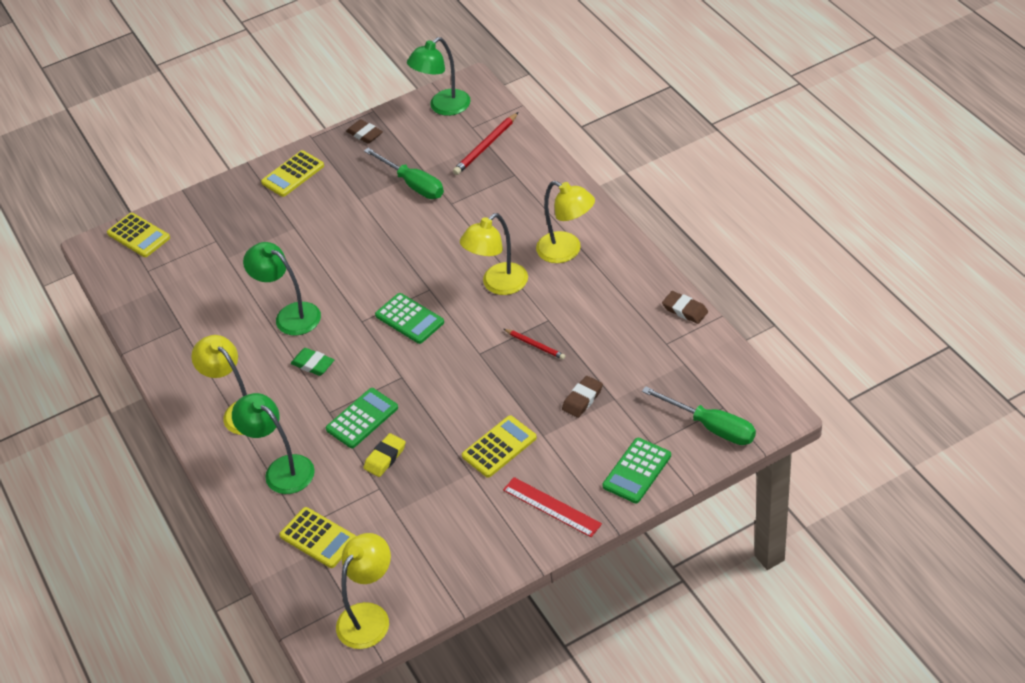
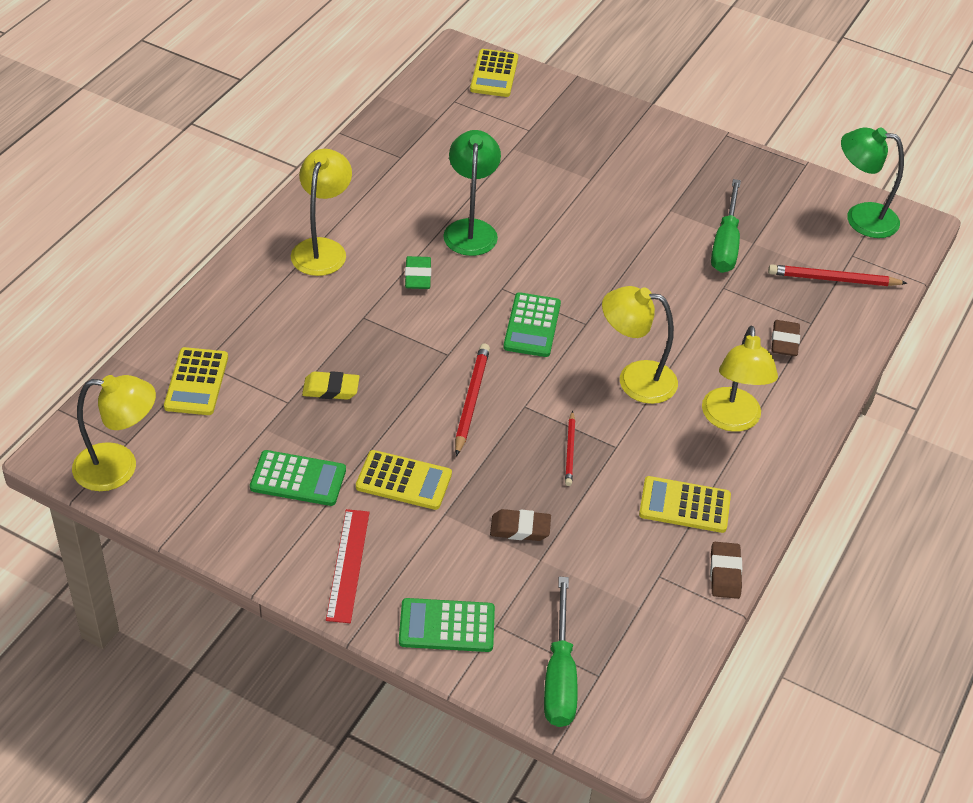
camera: 50 degrees right, 0 degrees up
(282, 469) = (267, 314): green lamp -> none
(293, 174) = (662, 144): yellow calculator -> yellow calculator (684, 505)
(362, 418) = (371, 347): green calculator -> green calculator (298, 479)
(364, 134) = (766, 173): brown eraser -> brown eraser (784, 341)
(453, 380) = (471, 400): none -> red pencil

